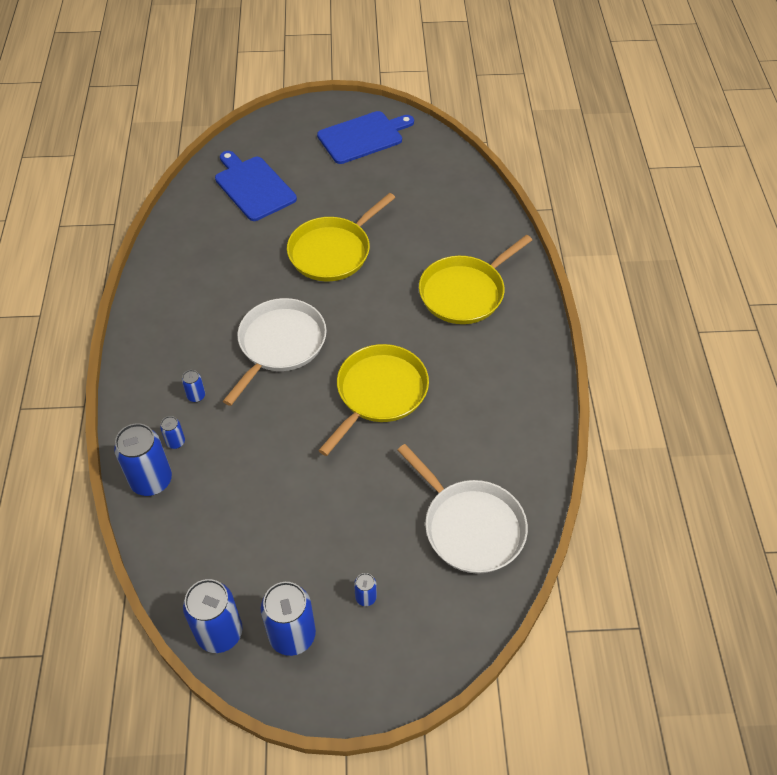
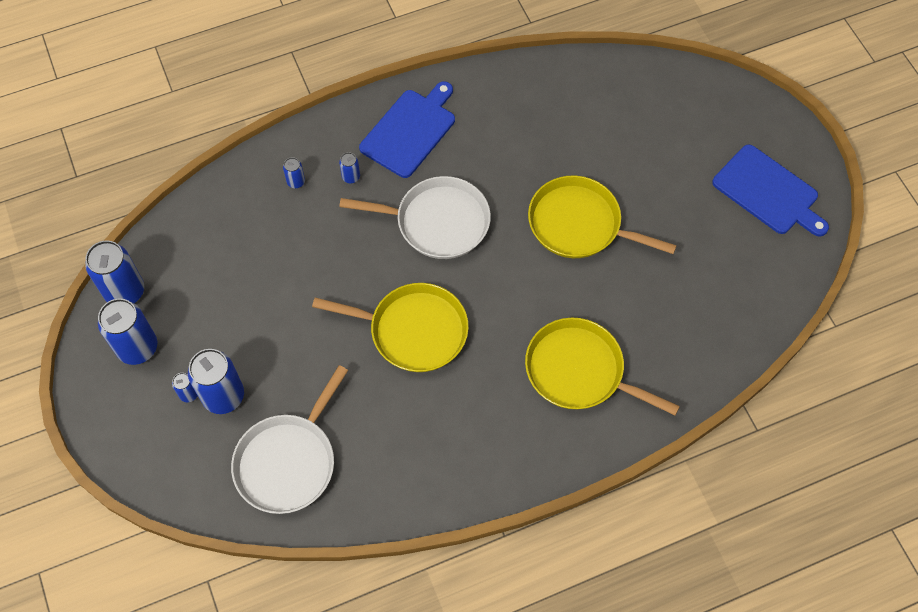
camera: 70 degrees right, 10 degrees up
(151, 480) = (250, 180): blue can -> blue can (223, 396)
(253, 187) = (636, 117): blue cutting board -> blue cutting board (410, 131)

